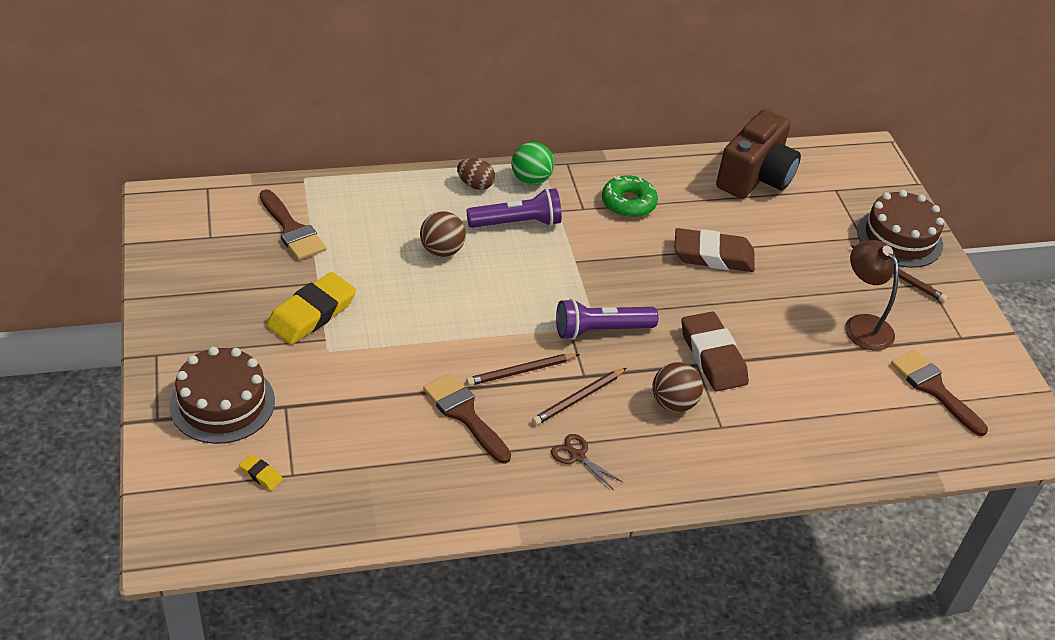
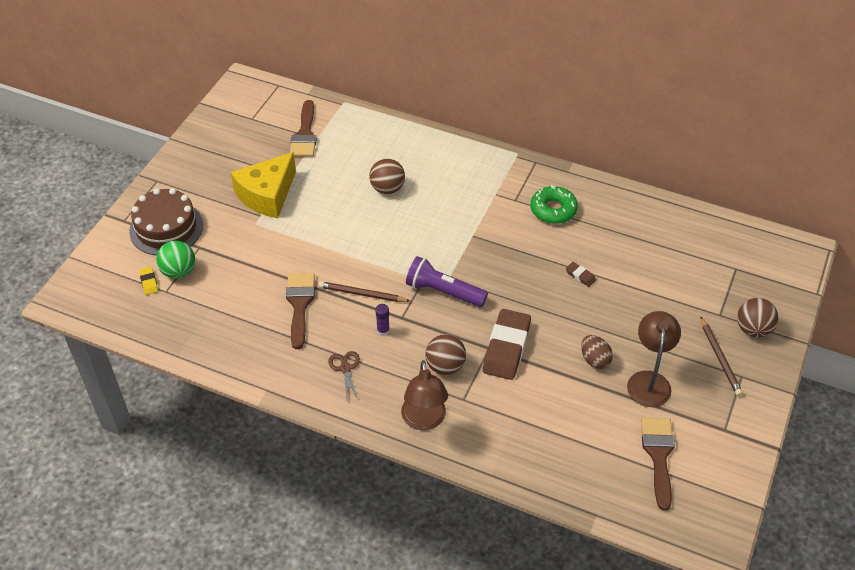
camera: 40 degrees right, 5 degrees up
(312, 314) = (267, 195): yellow eraser -> yellow cheese
(475, 185) = (453, 152): brown egg -> brown egg (594, 360)
(517, 223) = (457, 190): purple flashlight -> none
(531, 179) = (497, 163): green ball -> green ball (179, 271)
(579, 398) = (383, 331): brown pencil -> purple glue stick
(705, 467) = (424, 420): none -> brown lamp
(713, 255) = (580, 276): brown eraser -> brown eraser, size x0.43
(755, 177) = (676, 231): brown camera -> none
(899, 238) = (753, 329): brown cake -> brown ball

